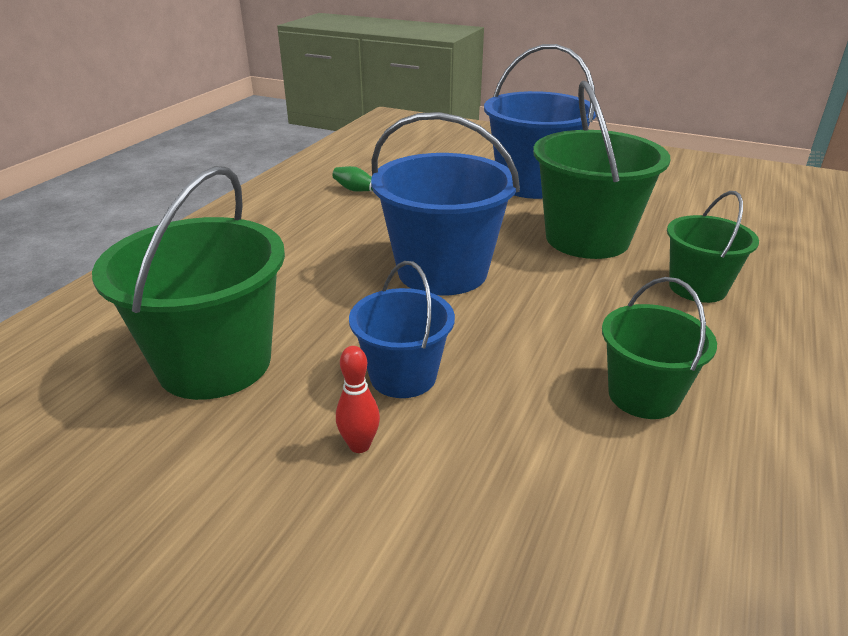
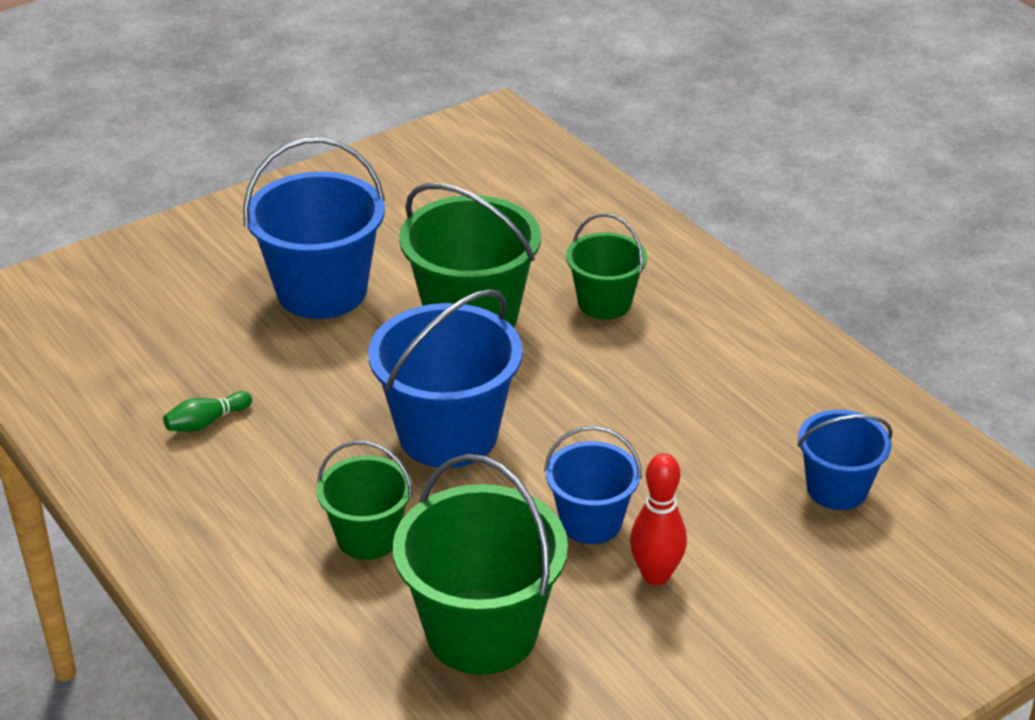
camera: 60 degrees left, 5 degrees up
(359, 445) = (656, 575): red bowling pin -> red bowling pin, size x1.56
(641, 557) = (837, 489): none -> blue bucket
(643, 395) = (707, 409): green bucket -> green bucket (368, 537)

